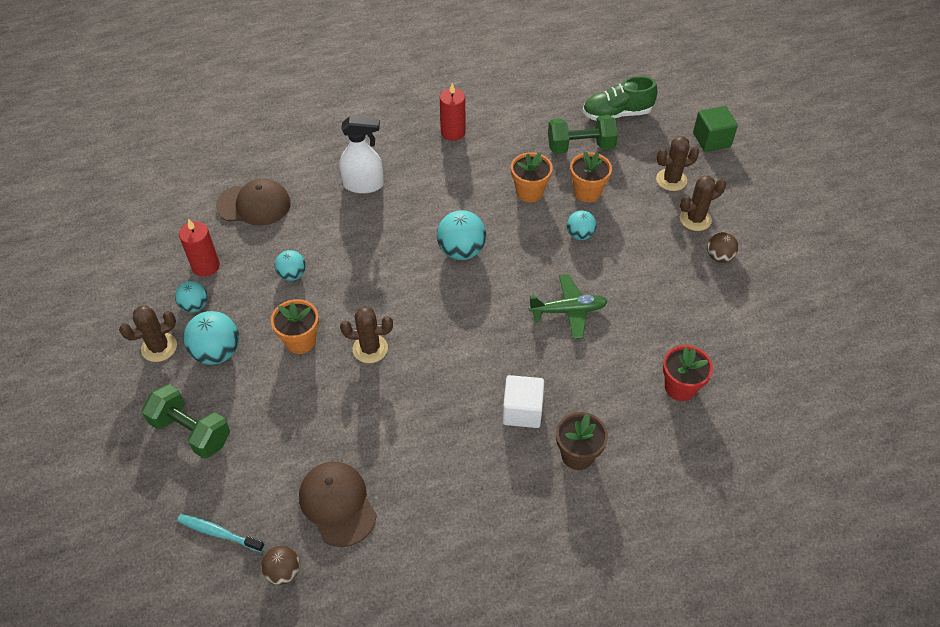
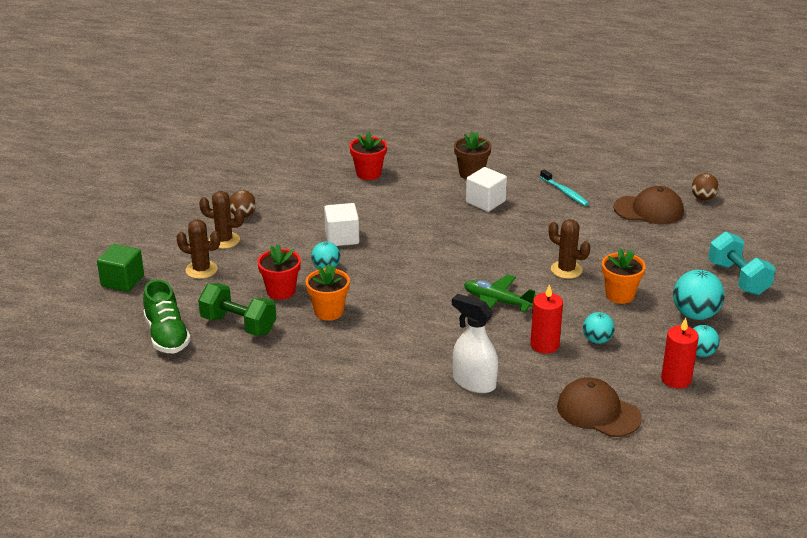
camera: 145 degrees left, 20 degrees down
(159, 347) = (746, 337): brown cactus -> none
(191, 431) = (738, 278): green dumbbell -> turquoise dumbbell
(219, 533) = (739, 226): turquoise toothbrush -> turquoise toothbrush (565, 192)
(337, 504) = (649, 210): brown cap -> brown cap turned 90 degrees counterclockwise
(453, 132) = (339, 390): red candle -> red candle (544, 345)
(461, 251) = (434, 297): turquoise ball -> none
(568, 311) = (393, 232): green plane -> green plane (497, 302)
(587, 192) = (281, 291): orange flower pot -> red flower pot
(605, 277) = (342, 237): none -> white cube
(616, 114) = (167, 336): green shoe -> green shoe turned 45 degrees clockwise

